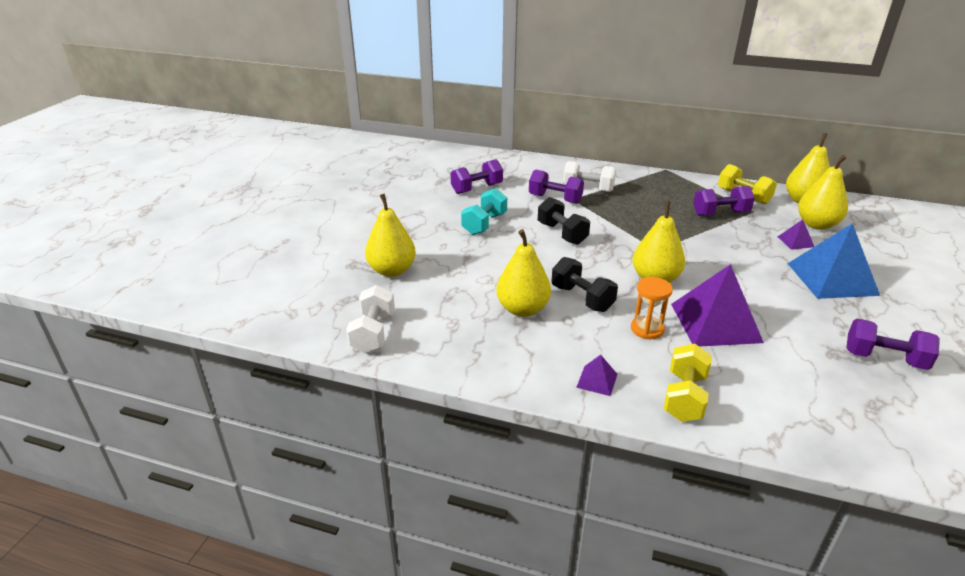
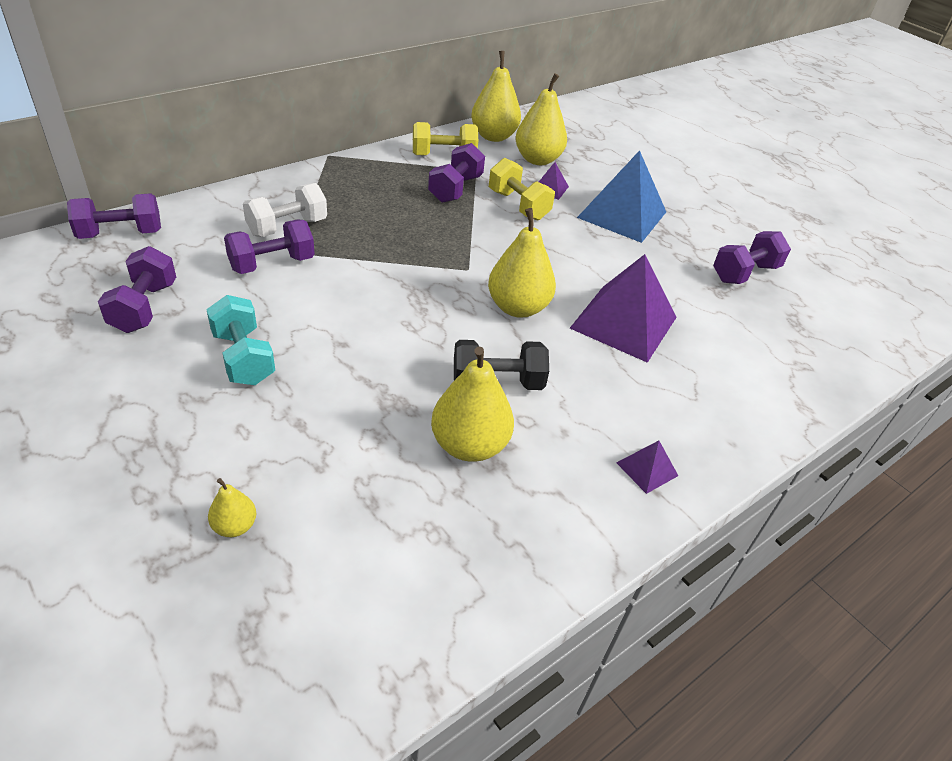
camera: 60 degrees left, 10 degrees up
(373, 333) = (370, 642): white dumbbell -> none
(392, 270) = (235, 526): yellow pear -> yellow pear, size x0.50
(510, 160) = (120, 234): none -> purple dumbbell
(562, 233) = (353, 310): black dumbbell -> none
(647, 329) = (595, 373): orange hourglass -> none
(684, 397) = (715, 423): yellow dumbbell -> yellow dumbbell (518, 205)

